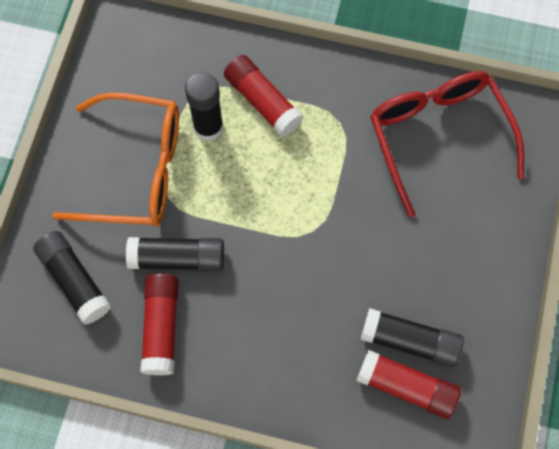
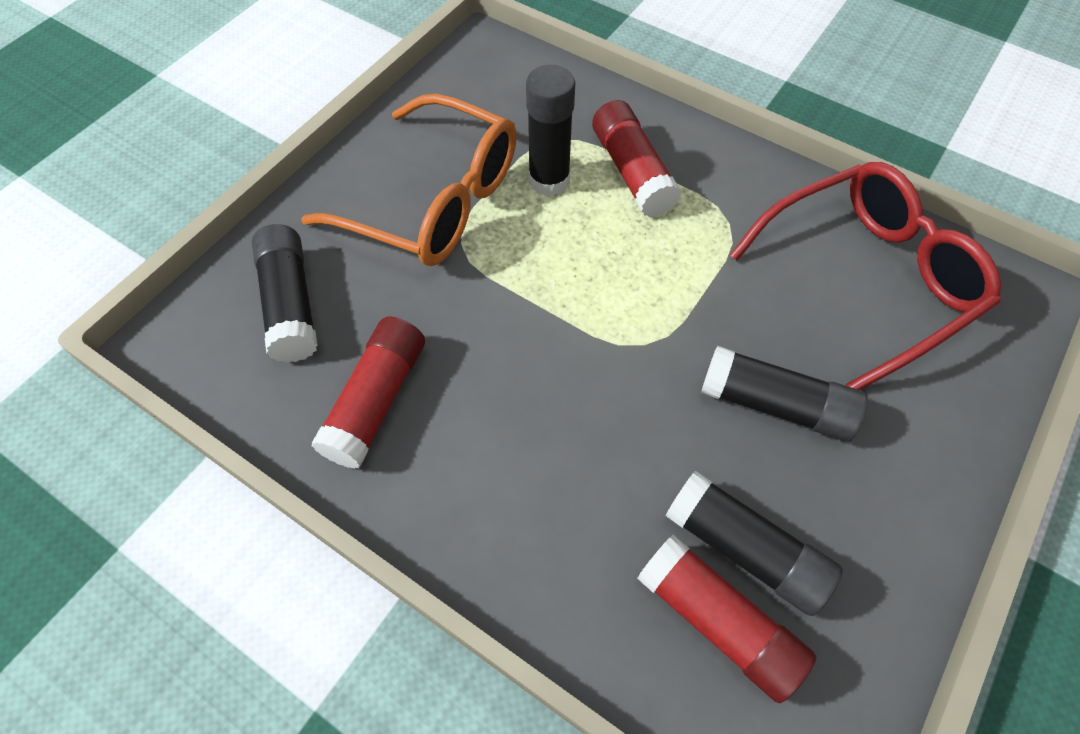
camera: 20 degrees right, 10 degrees down
(177, 258) = (439, 320): black glue stick -> black glue stick (775, 405)
(438, 136) = (868, 279): red glasses -> red glasses turned 60 degrees clockwise

